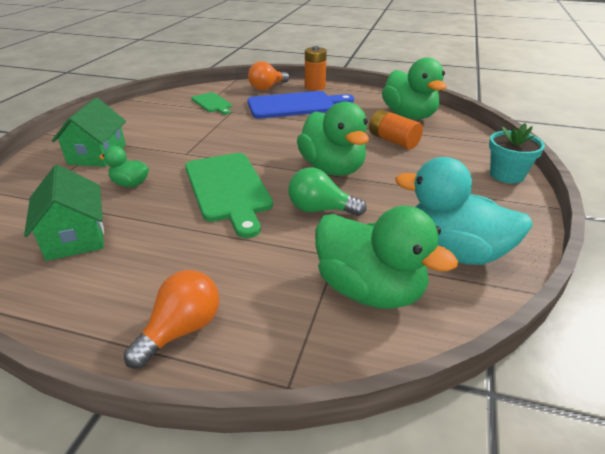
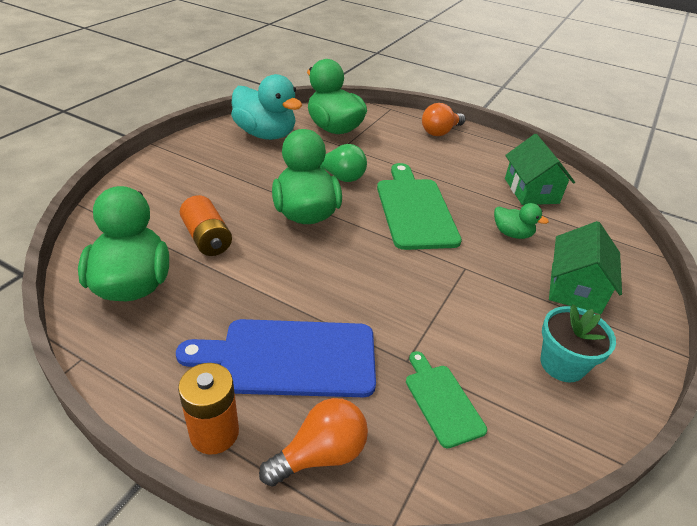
camera: 170 degrees left, 5 degrees up
(506, 175) = (147, 174): turquoise flower pot -> turquoise flower pot (562, 364)

